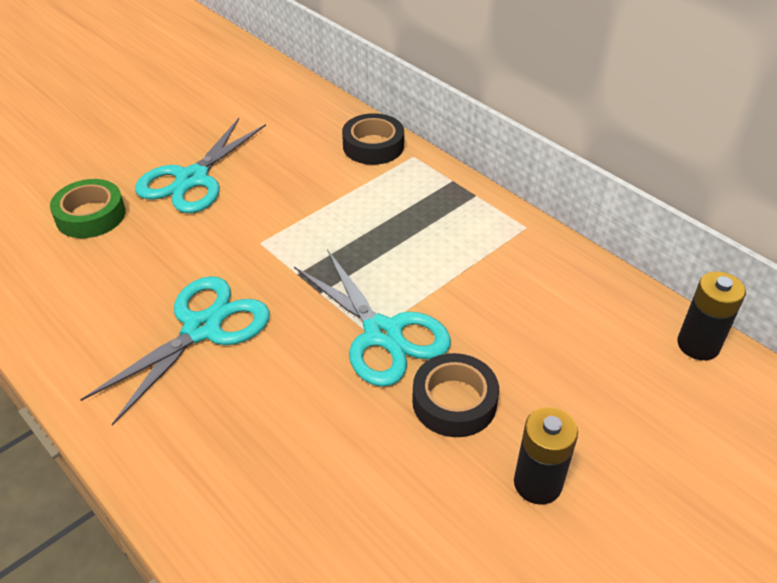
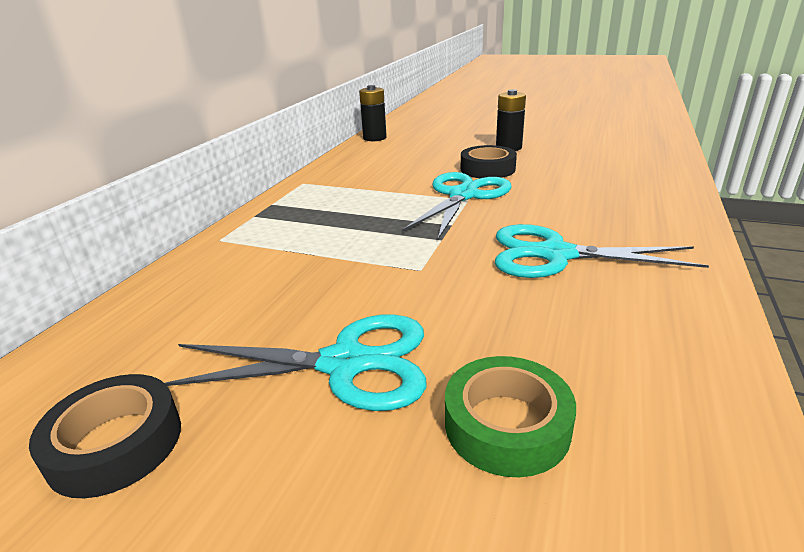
camera: 115 degrees left, 15 degrees down
(373, 146) = (206, 263): black tape -> black tape (115, 444)

